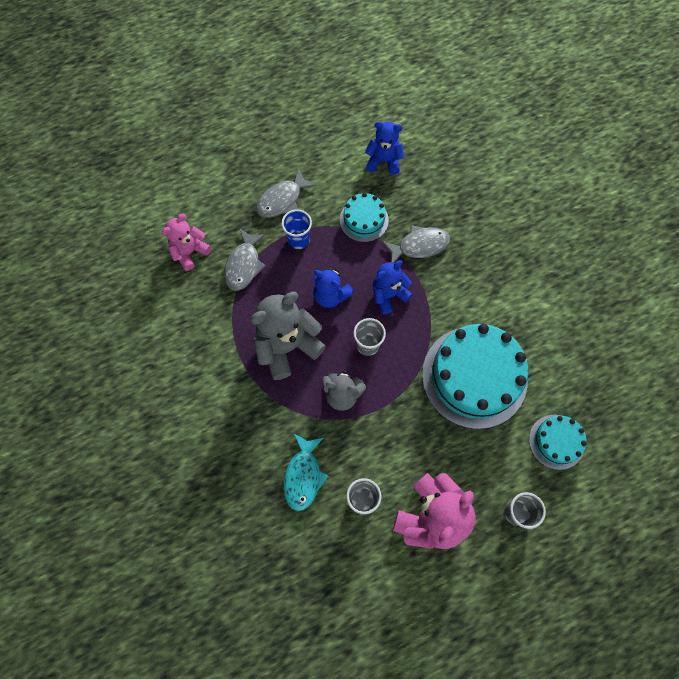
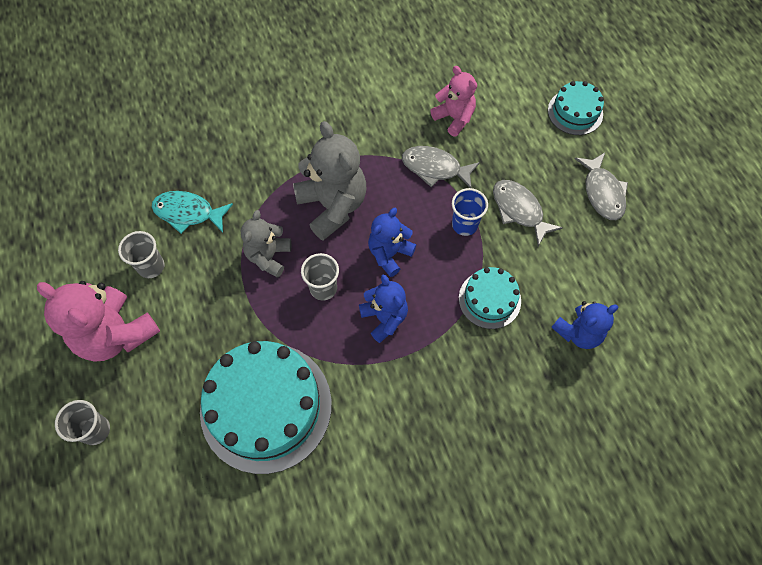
camera: 95 degrees right, 5 degrees down
(384, 161) = (578, 332): blue teddy bear -> blue teddy bear turned 45 degrees clockwise
(419, 246) = (450, 363): grey fish -> grey fish (602, 192)
(556, 441) = (166, 496): turquoise cake -> turquoise cake (575, 112)

